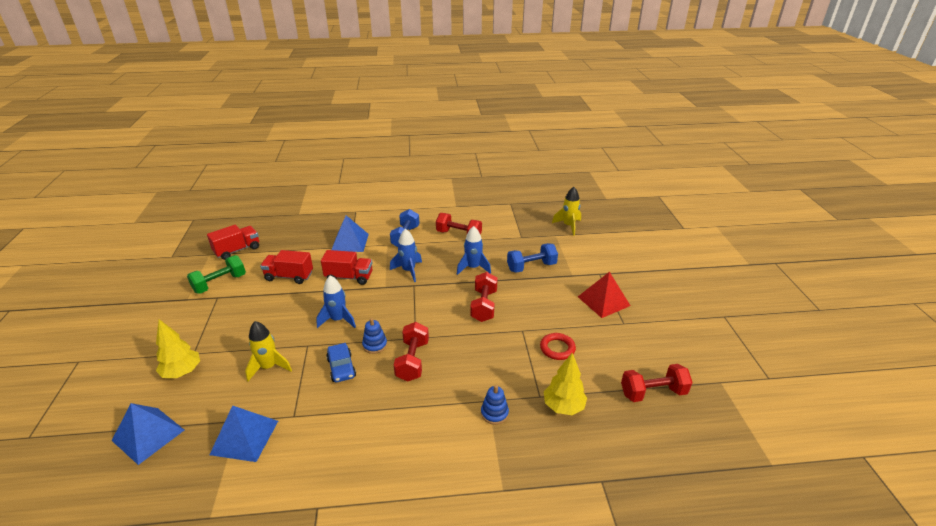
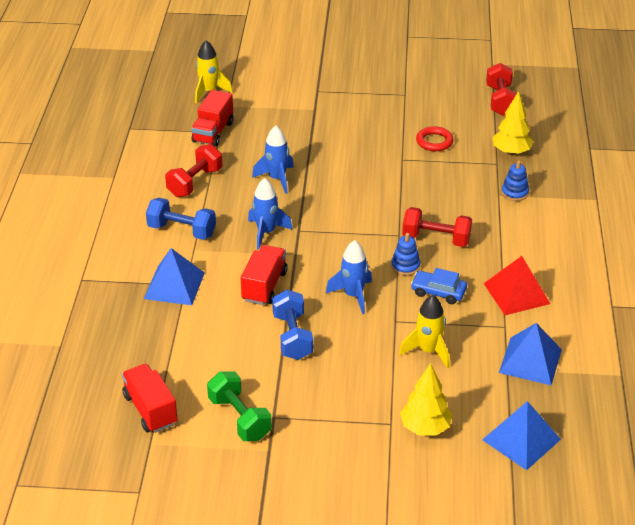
camera: 80 degrees left, 5 degrees up
(289, 276) = (244, 345): red truck -> red truck (213, 132)
(341, 368) = (438, 292): blue car -> blue car turned 150 degrees counterclockwise
(484, 306) = (354, 179): red dumbbell -> none
(531, 267) = (289, 135): blue dumbbell -> blue dumbbell (292, 337)
(603, 301) = (366, 98): red pyramid -> red pyramid (516, 293)

